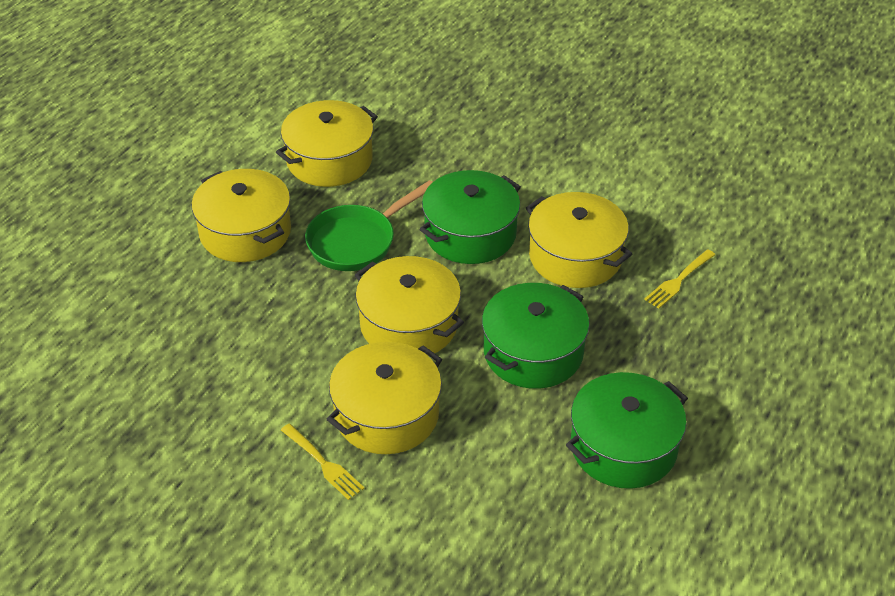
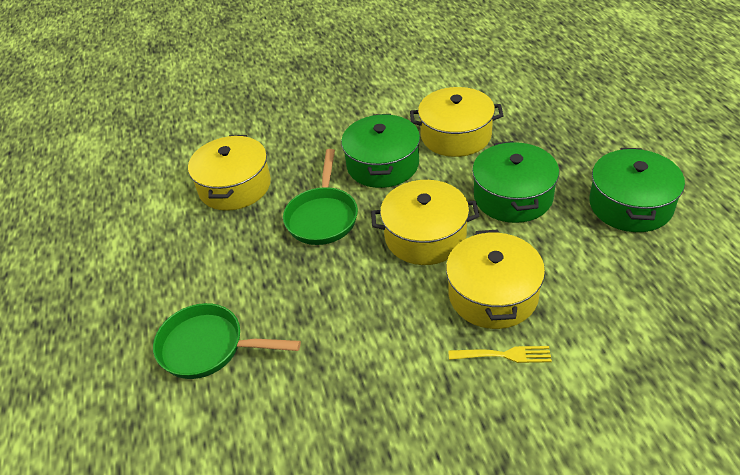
camera: 40 degrees left, 0 degrees up
(145, 277) = (208, 347): none -> green pan
(245, 232) = (240, 265): yellow pot -> none
(679, 280) = (522, 110): yellow fork -> none

